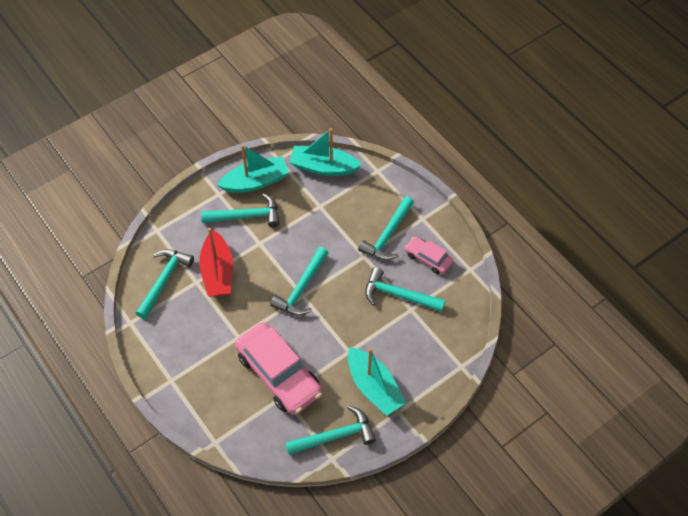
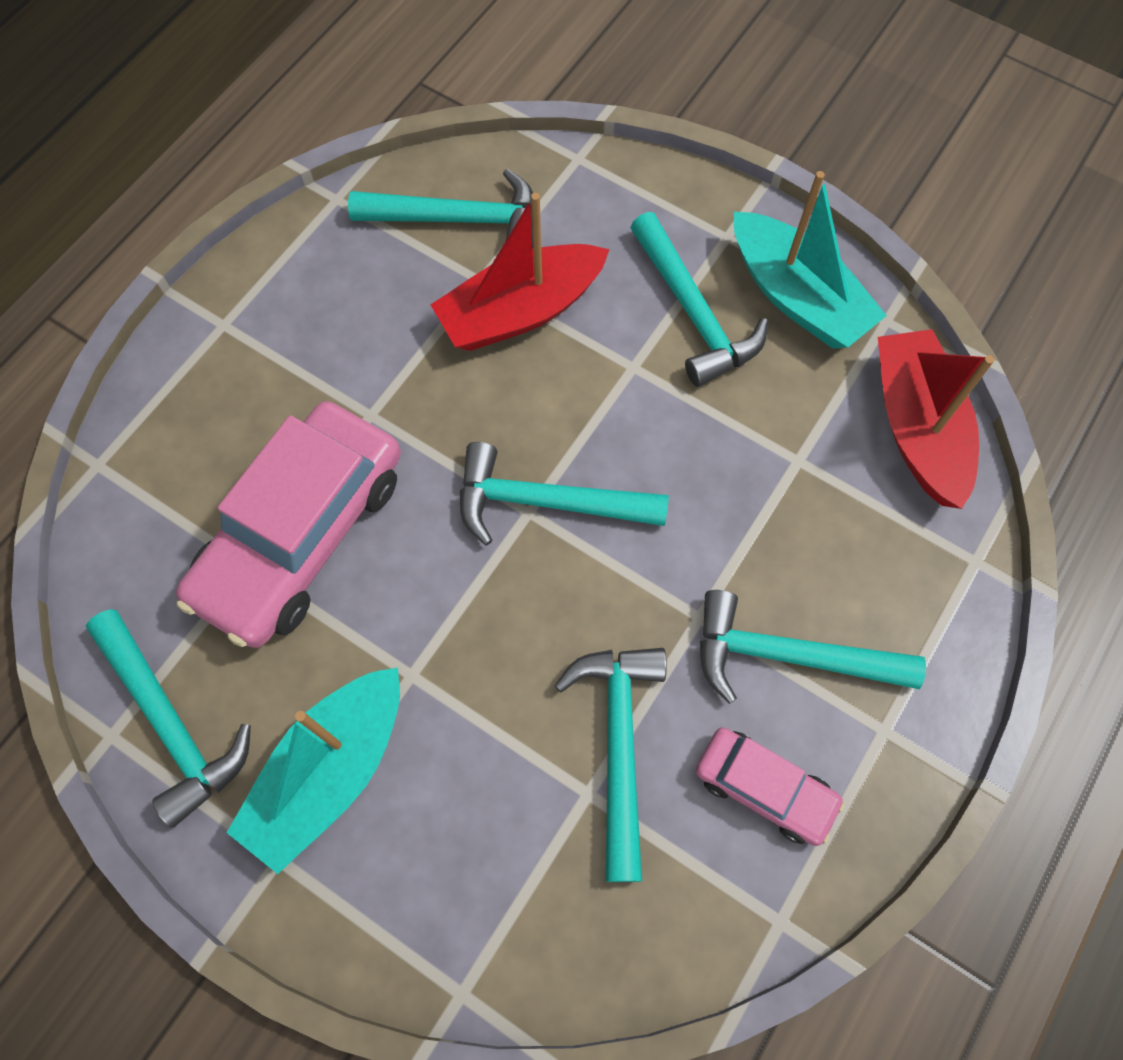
camera: 70 degrees right, 10 degrees up
(323, 167) = (916, 427): turquoise boat -> red boat
(428, 258) = (764, 788): pink car -> pink car turned 105 degrees clockwise

